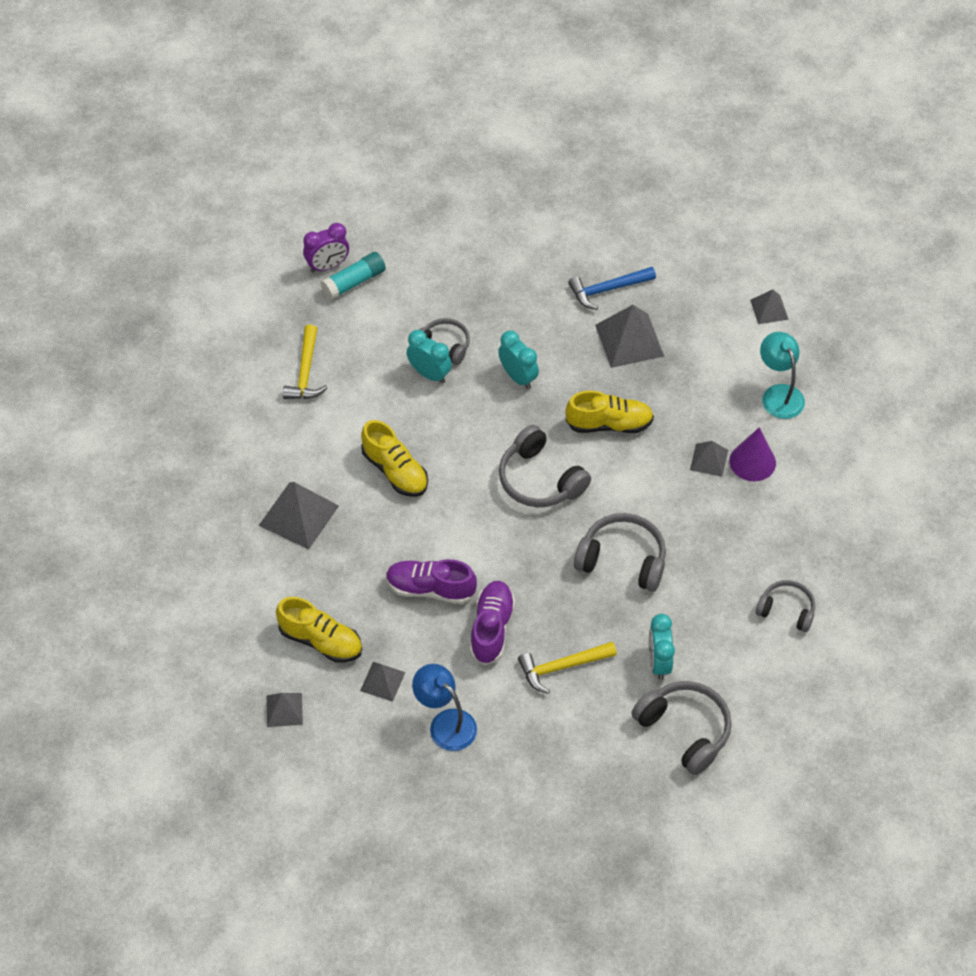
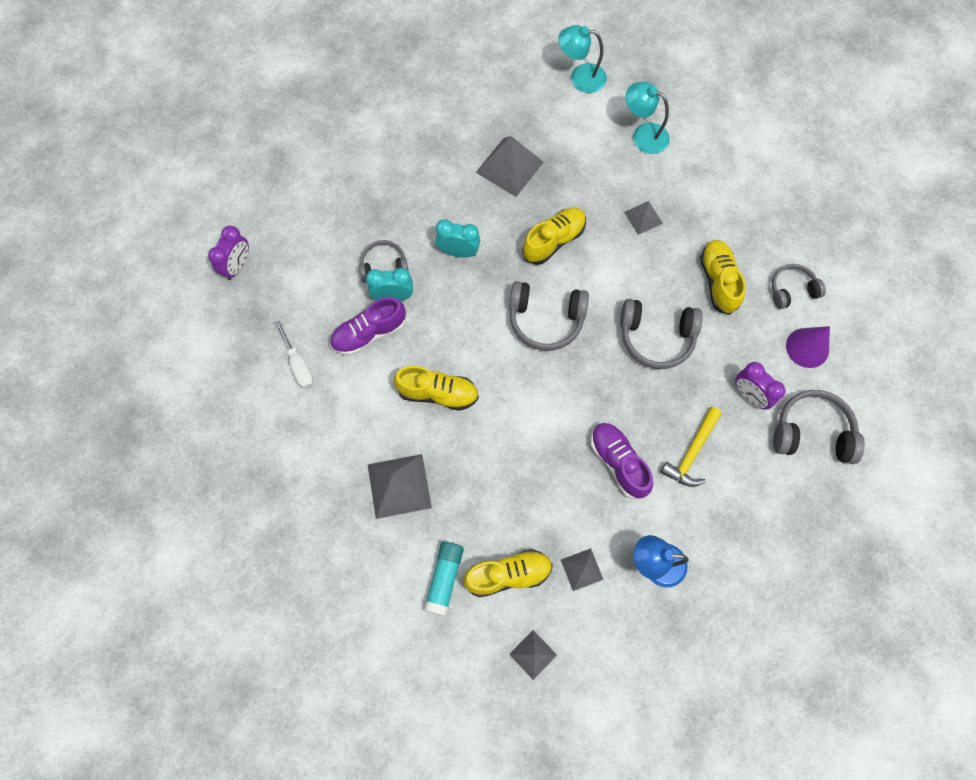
camera: 40 degrees left, 15 degrees up
(305, 372) = (298, 364): yellow hammer -> white screwdriver
(354, 282) = (270, 264): turquoise glue stick -> turquoise glue stick (444, 579)
(430, 589) = (548, 467): purple shoe -> purple shoe (369, 333)
(608, 289) = (460, 139): blue hammer -> none
(622, 560) = (656, 337): grey headphones -> grey headphones turned 150 degrees counterclockwise
(659, 662) = (749, 395): turquoise clock -> purple clock
(725, 556) = (718, 281): none -> yellow shoe
(752, 461) = (672, 197): purple cone -> purple cone (807, 347)
(769, 309) = (580, 77): grey pyramid -> turquoise lamp

